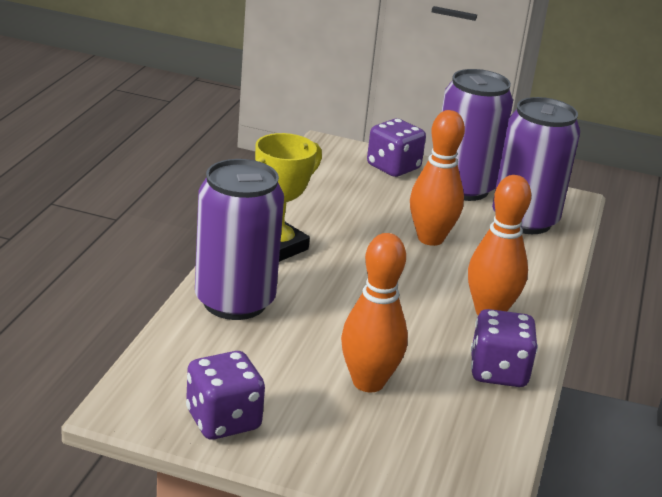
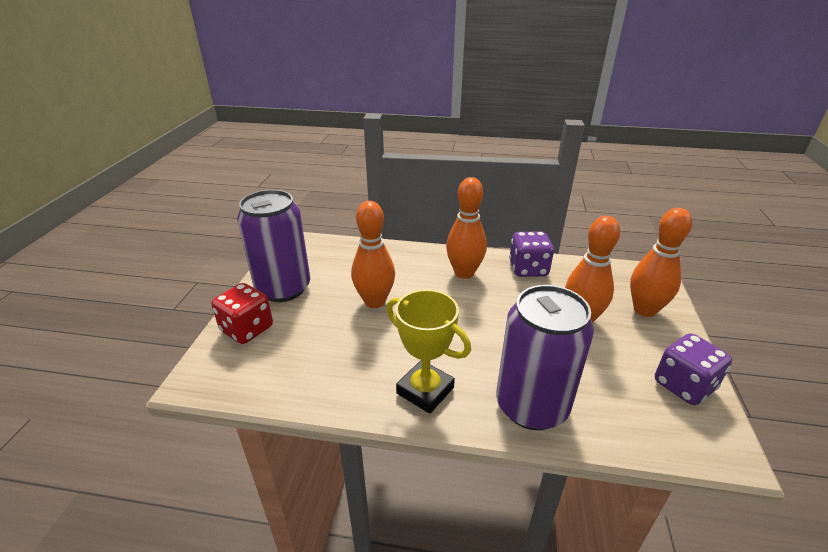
camera: 95 degrees left, 5 degrees up
(379, 452) = (644, 310): none -> orange bowling pin
(393, 167) = (247, 329): purple dice -> red dice
(524, 220) = (331, 260): purple can -> none

